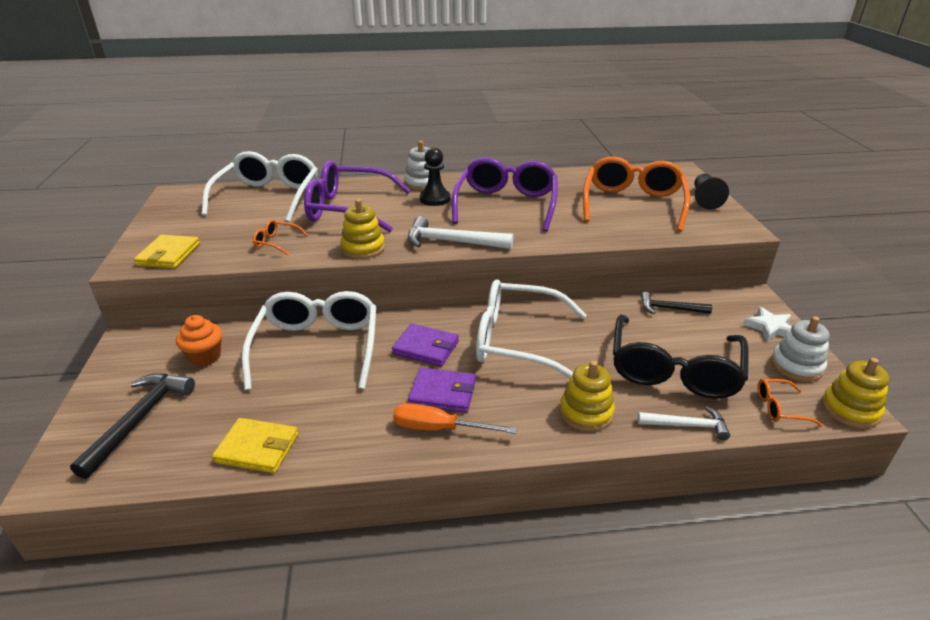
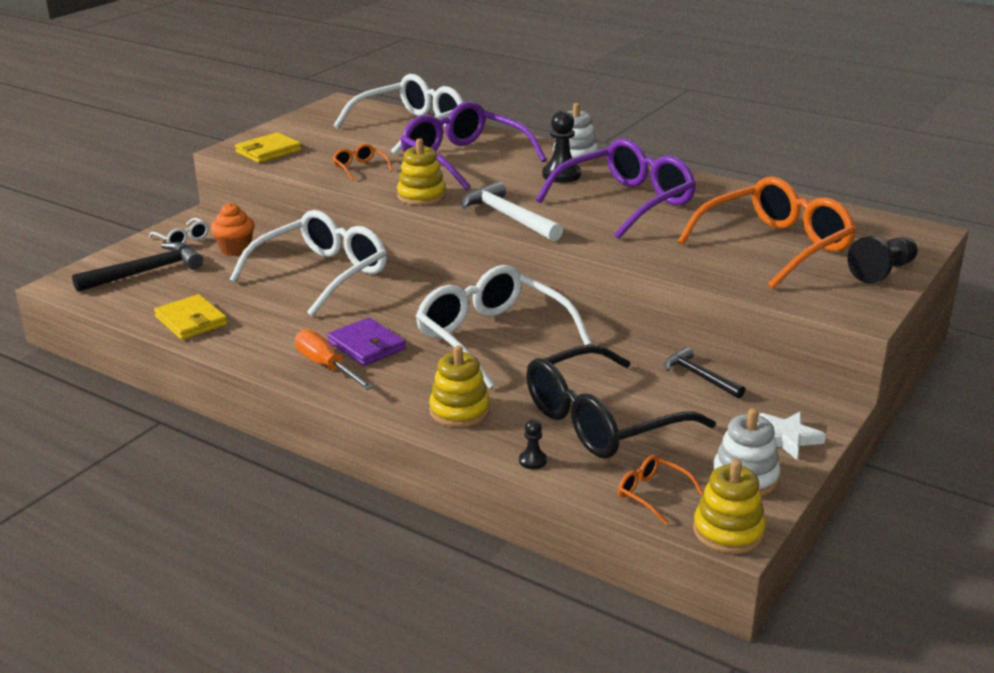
camera: 40 degrees right, 5 degrees down
(136, 369) = (182, 239): none -> white glasses
(426, 348) = (405, 310): purple wallet -> none
(687, 425) = (532, 461): white hammer -> black pawn

